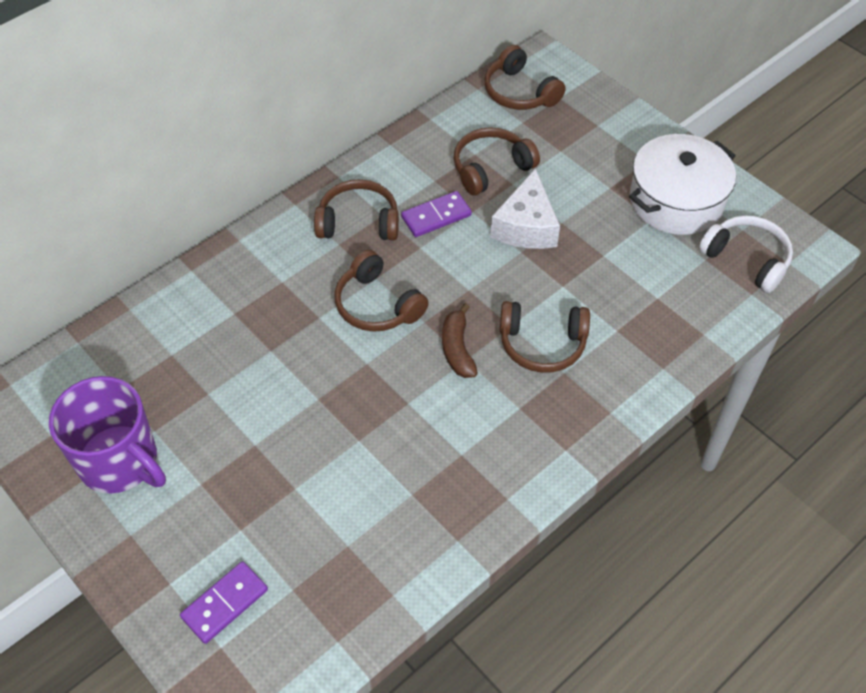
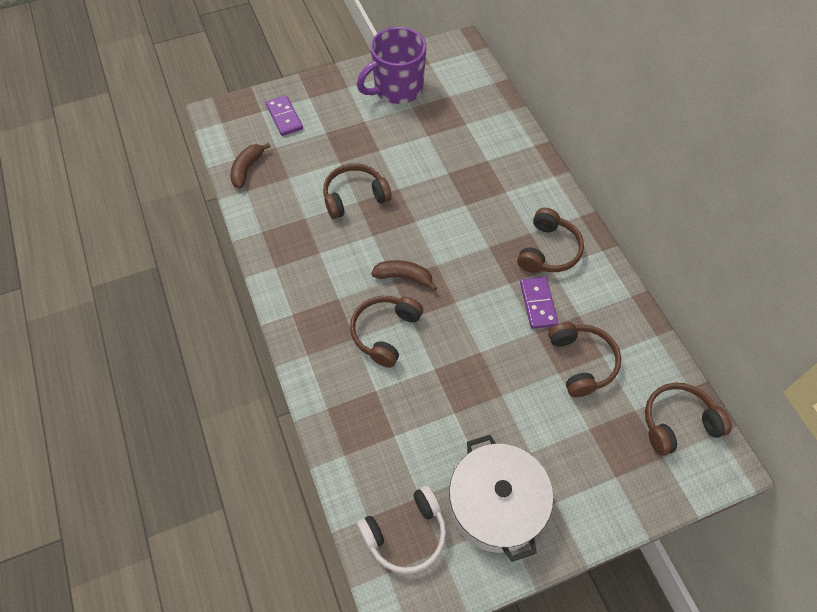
camera: 110 degrees right, 5 degrees up
(351, 612) = (247, 169): none -> brown banana
(377, 305) = (463, 240): brown headphones -> brown headphones (354, 197)
(526, 226) = (506, 365): white cheese -> none

